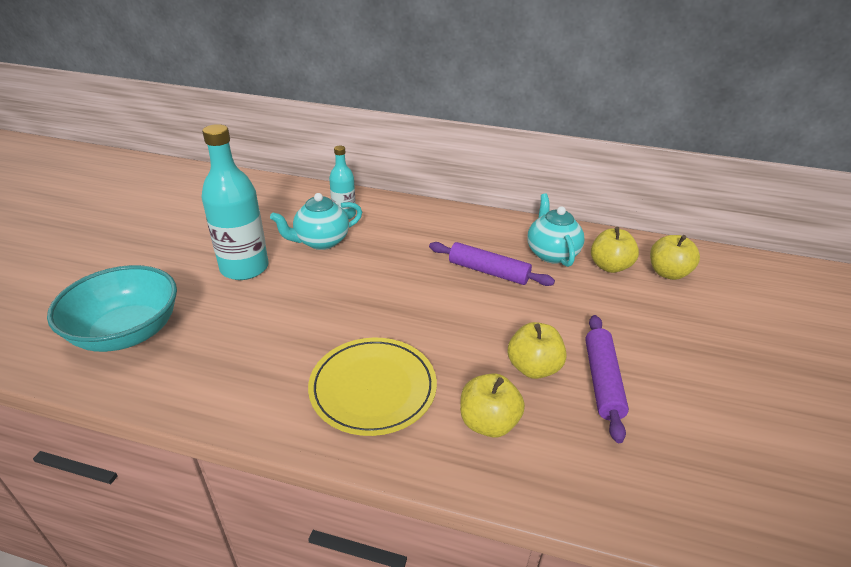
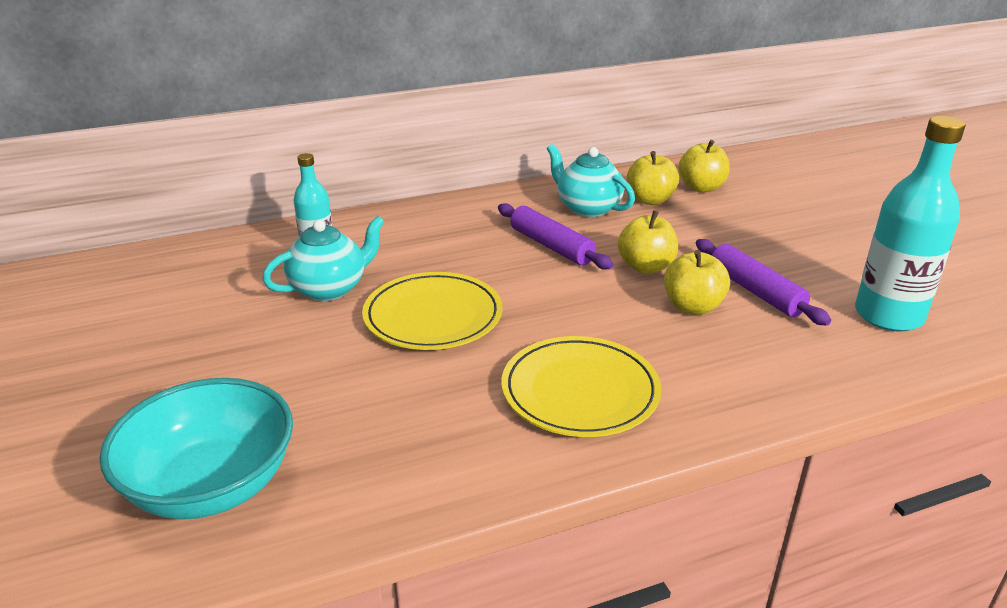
camera: 35 degrees left, 5 degrees down
(244, 268) = (270, 353): turquoise bottle -> turquoise bottle (888, 315)
(321, 241) = (330, 288): turquoise teapot -> turquoise teapot turned 150 degrees counterclockwise
(353, 287) = (433, 316): none -> yellow plate
(488, 272) = (551, 246): purple rolling pin -> purple rolling pin turned 60 degrees clockwise
(488, 422) = (712, 365): yellow apple -> yellow apple (646, 267)

